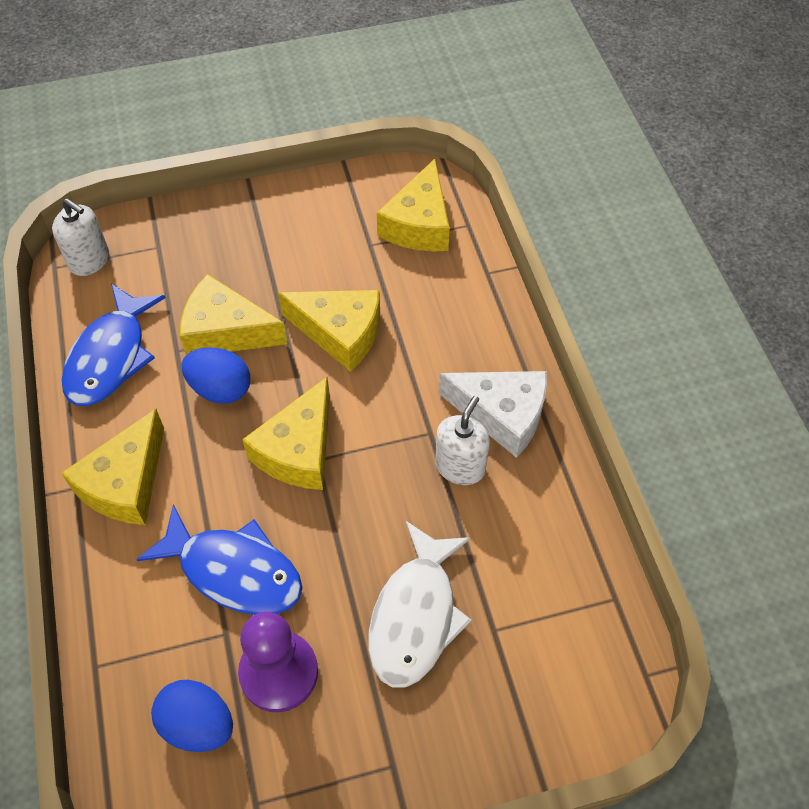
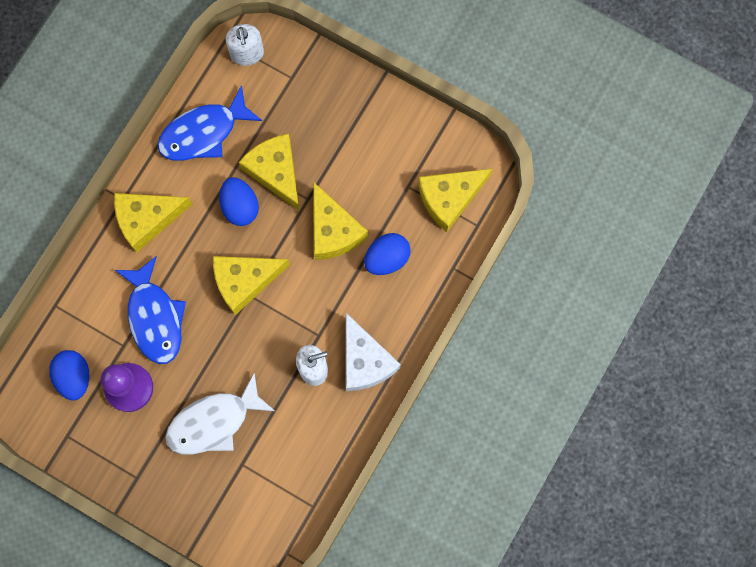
camera: 45 degrees right, 20 degrees up
(419, 314) = (387, 258): none -> blue egg

